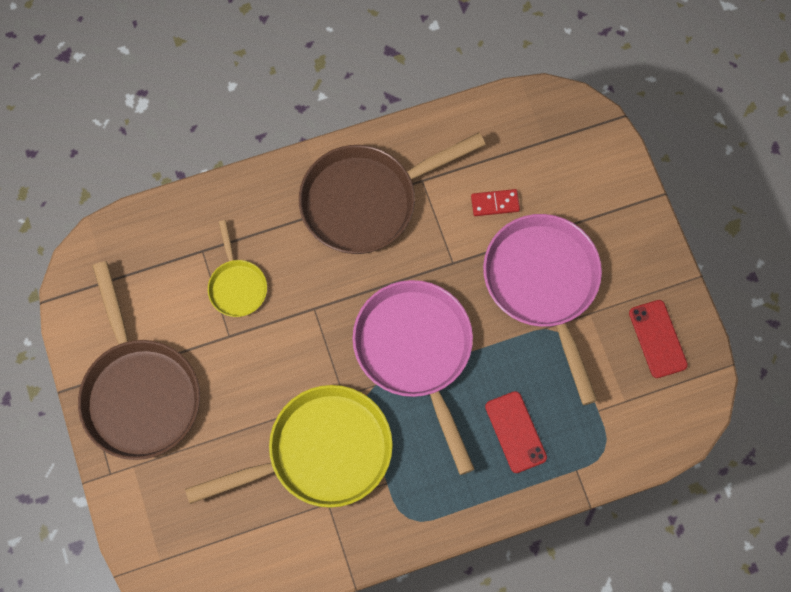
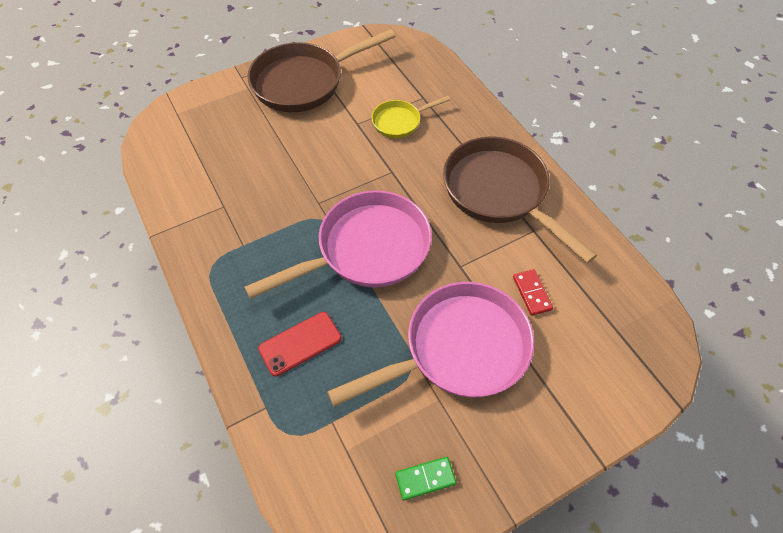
camera: 80 degrees right, 15 degrees down
(321, 452) = (267, 195): yellow pan -> none
(657, 339) = (425, 479): red phone -> green domino

